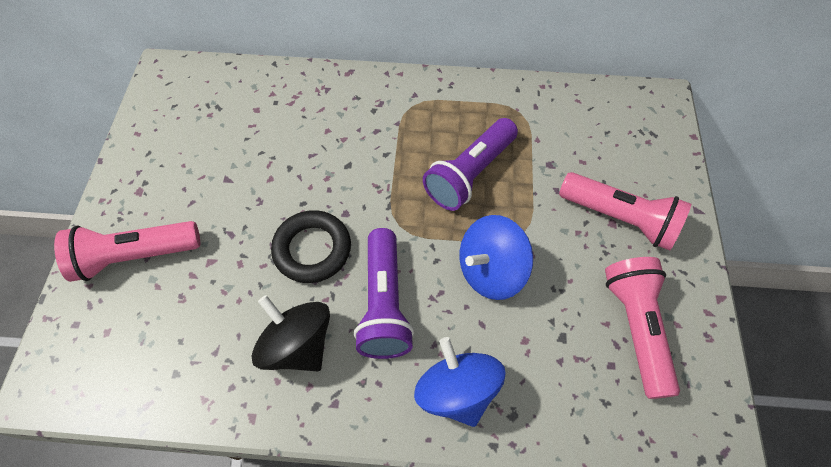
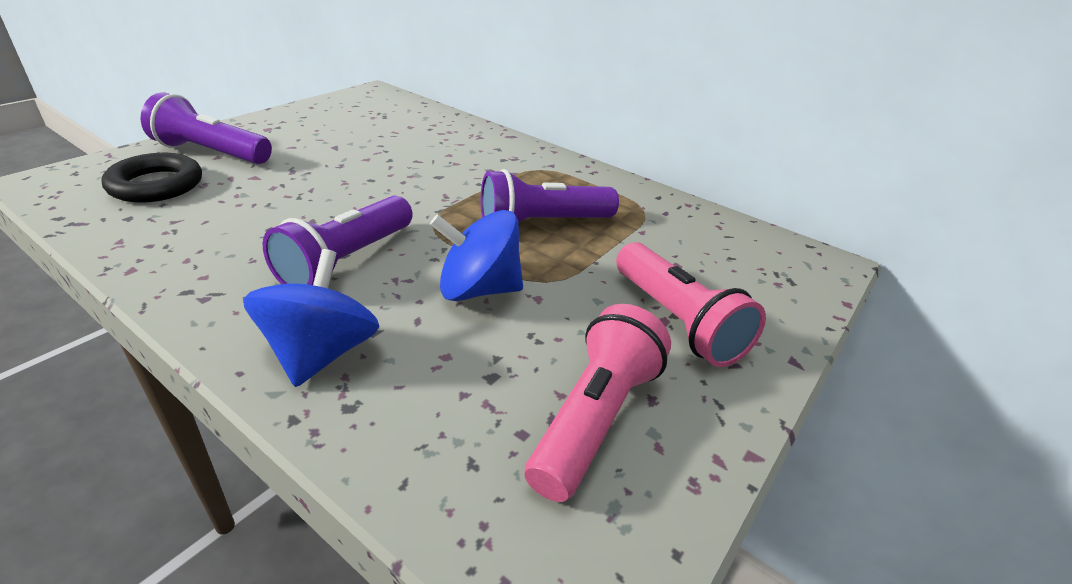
camera: 30 degrees right, 25 degrees down
(135, 256) = (211, 153): pink flashlight -> purple flashlight
(297, 345) = (237, 248): black spinning top -> none
(312, 249) = (338, 204): black ring -> black ring (156, 185)

